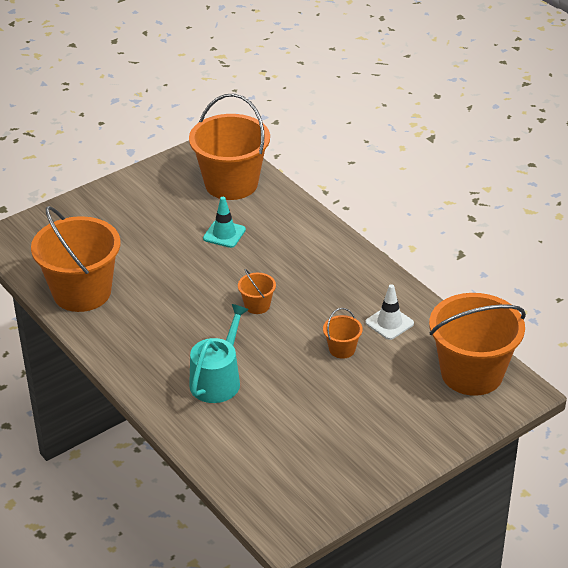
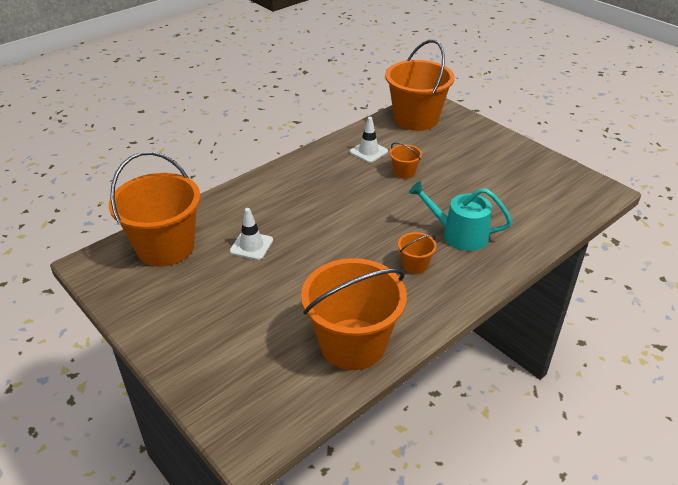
camera: 95 degrees left, 0 degrees up
(224, 234) = (251, 246): turquoise traffic cone -> white traffic cone
(257, 305) = (357, 218): orange bucket -> orange bucket (415, 265)

